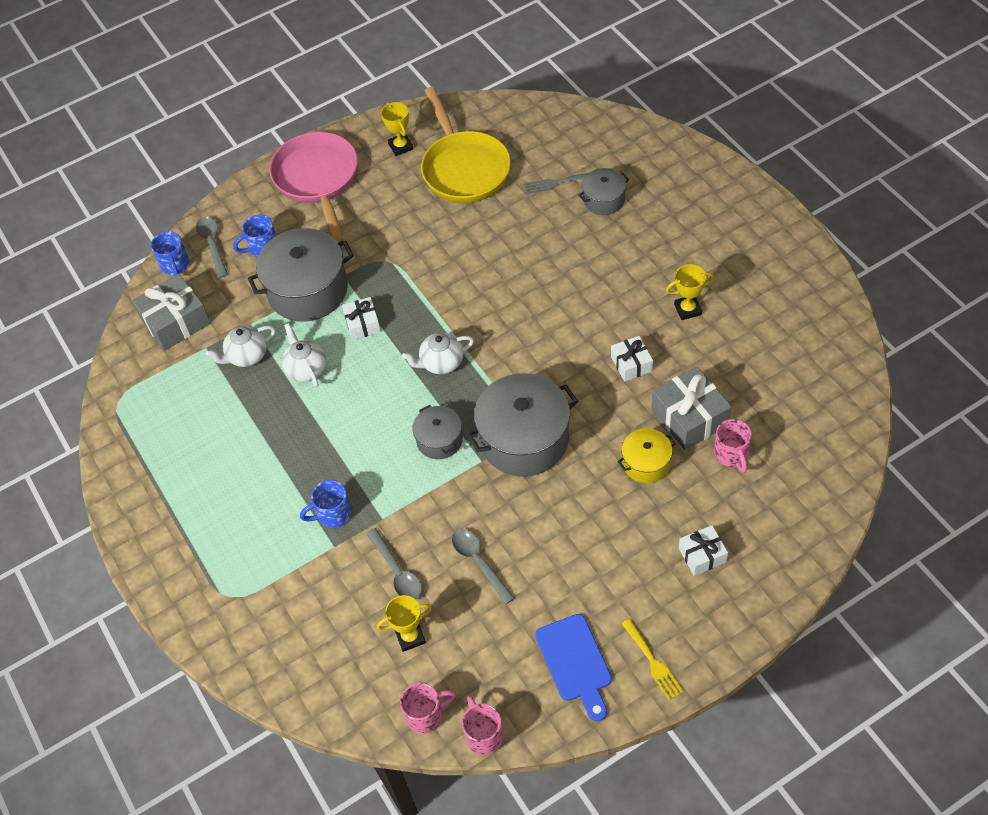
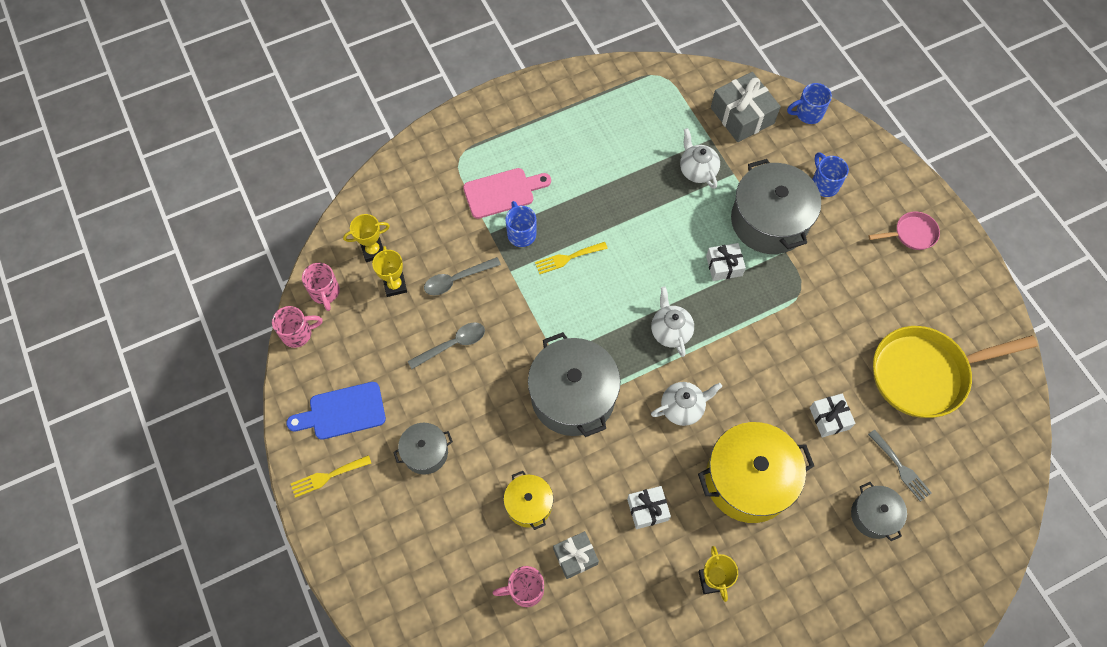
camera: 90 degrees right, 10 degrees up
(212, 244) = (831, 143): grey spoon -> none
(278, 541) = (502, 192): none -> pink cutting board
(306, 369) = (677, 217): white teapot -> white teapot (682, 408)
(318, 180) = (911, 234): pink pan -> pink pan, size x0.47
(362, 464) = (567, 258): none -> yellow fork
(401, 146) = (958, 314): yellow trophy -> yellow trophy (373, 251)
(439, 440) = (583, 323): grey pot -> grey pot (425, 452)
(556, 183) = (901, 468): grey fork -> grey fork turned 150 degrees clockwise
(588, 289) = (748, 480): none -> yellow pot
(690, 417) = (575, 557): grey gift -> grey gift, size x0.59
(702, 555) = (421, 539): white gift -> white gift (829, 418)

